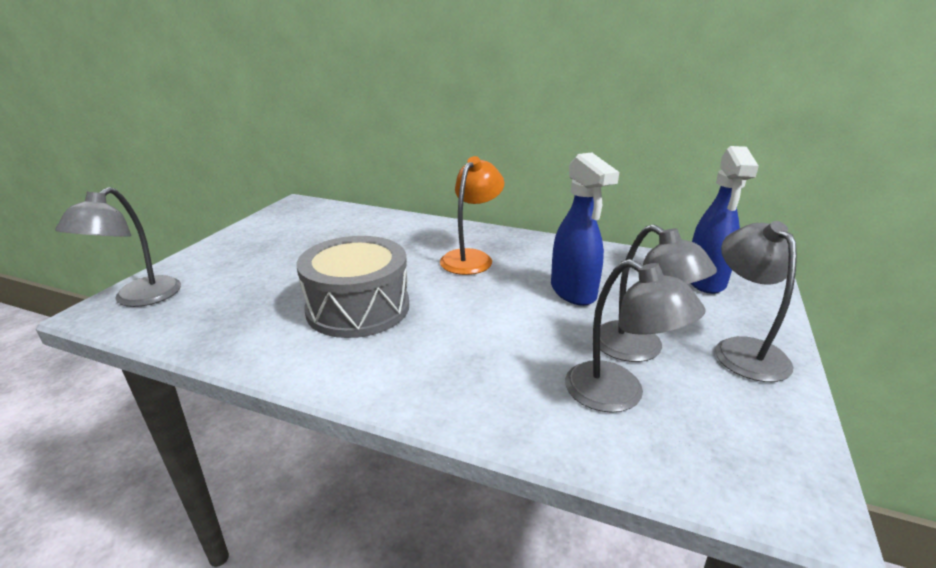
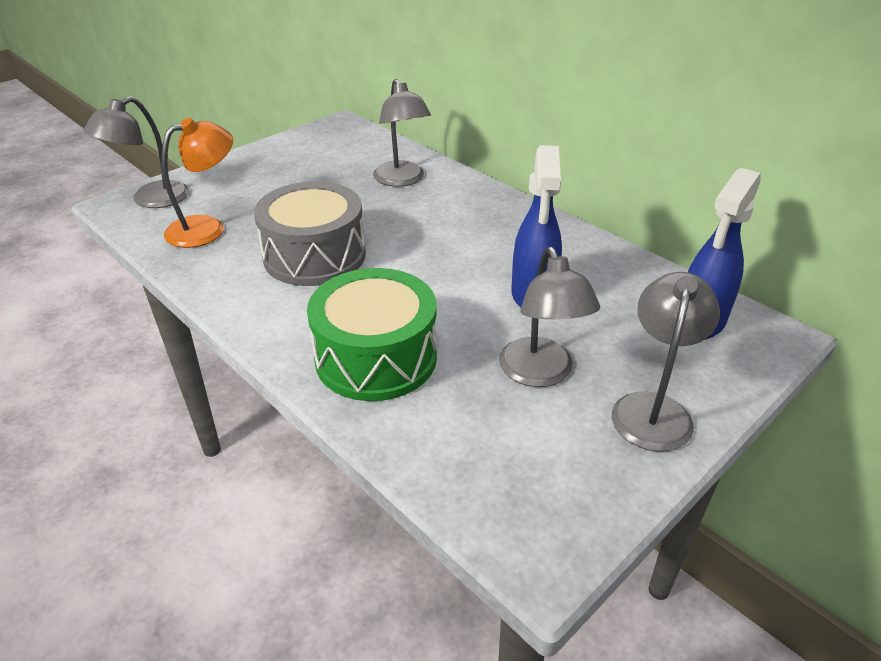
camera: 25 degrees right, 10 degrees up
(471, 258) = (463, 228): orange lamp -> orange lamp (207, 228)
(492, 378) = (376, 357): none -> green drum
(618, 395) = (475, 409): grey lamp -> grey lamp (402, 180)

